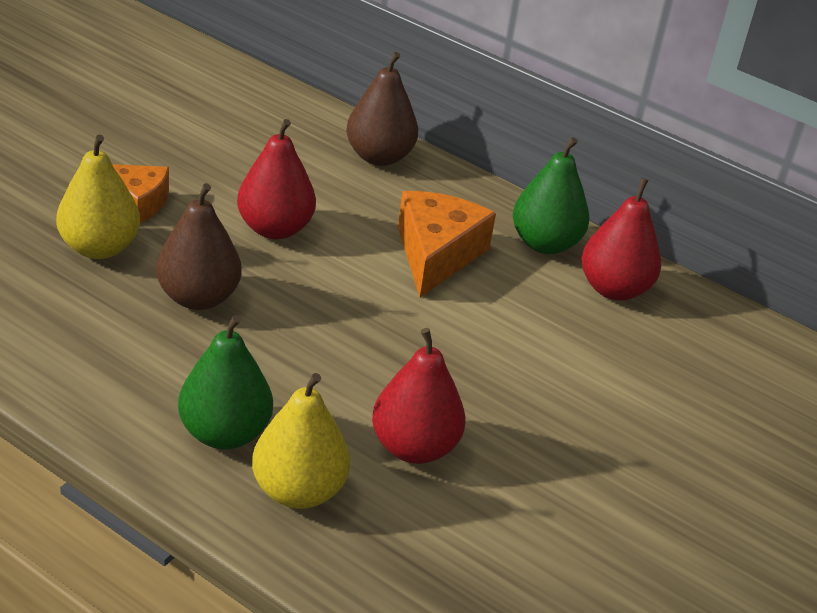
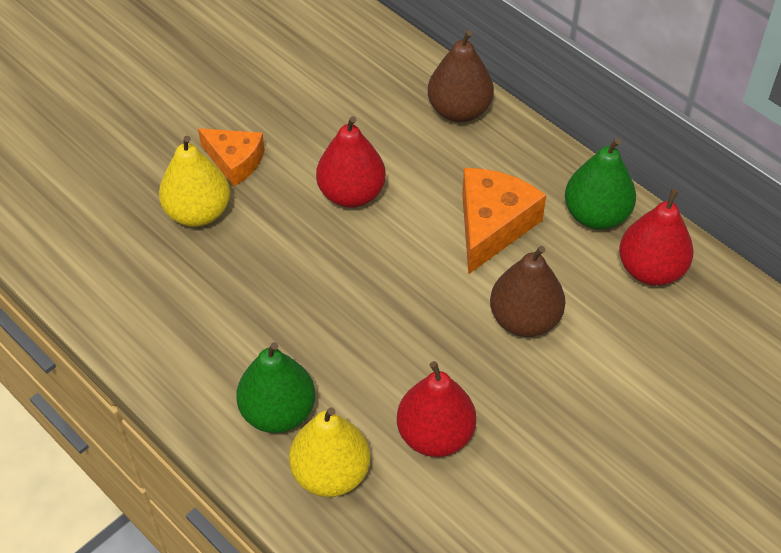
camera: 15 degrees right, 15 degrees up
(198, 297) = (275, 269): brown pear -> brown pear (524, 319)

